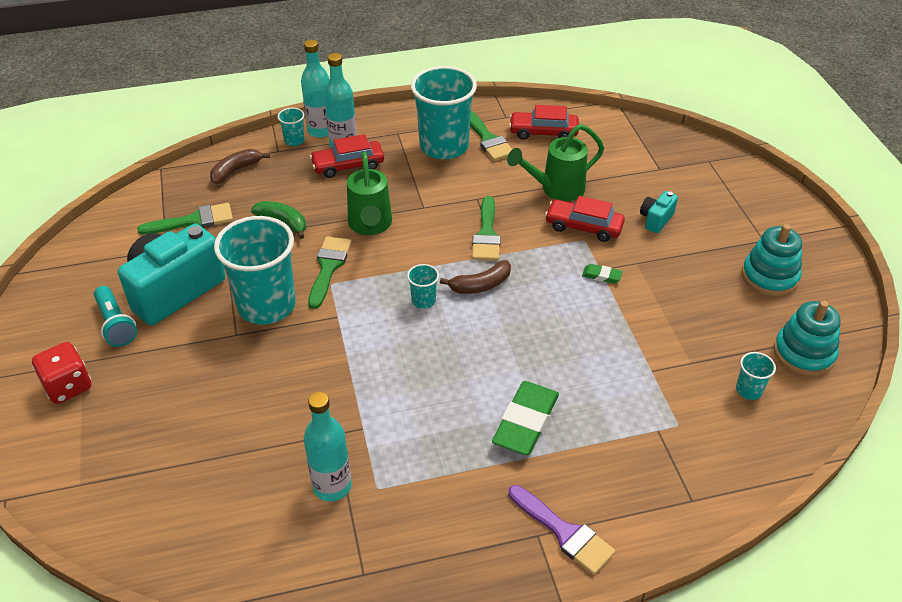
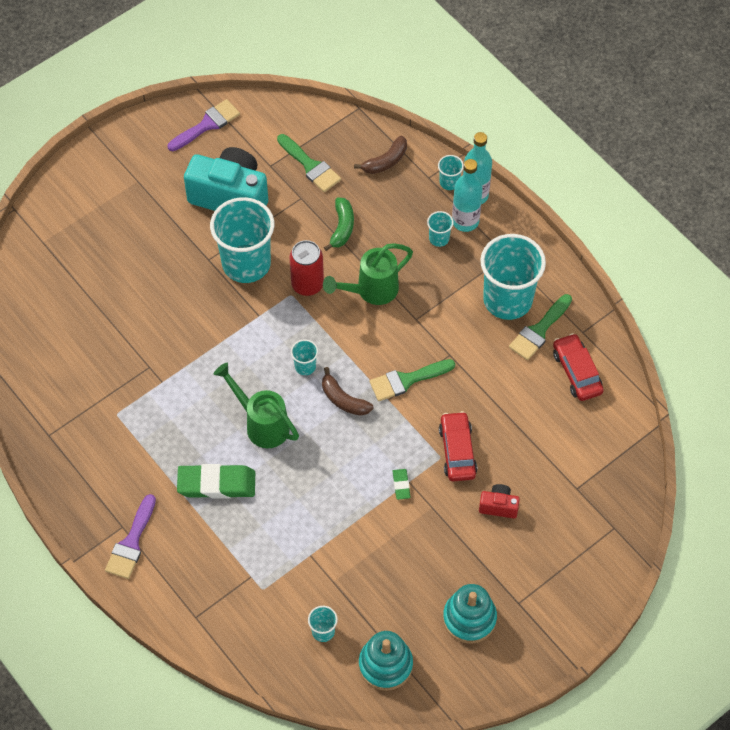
camera: 65 degrees right, 15 degrees up
(68, 386) = (113, 186): red dice -> none
(69, 280) = (207, 125): none -> purple brush
(116, 324) = (180, 180): turquoise flashlight -> none
(236, 171) = (385, 161): brown banana -> brown banana turned 120 degrees clockwise
(328, 267) = (307, 284): green brush -> red can
(332, 486) = (105, 386): turquoise bottle -> none
(348, 165) = (439, 238): red car -> turquoise cup
(556, 189) = (497, 412): green watering can -> green watering can (261, 424)
(656, 220) = (498, 506): turquoise camera -> red camera

